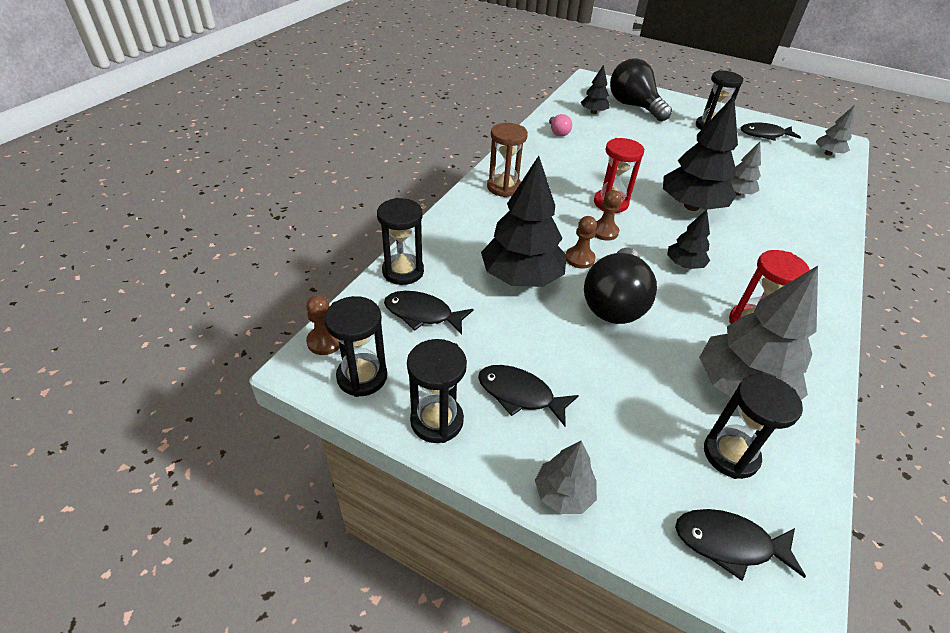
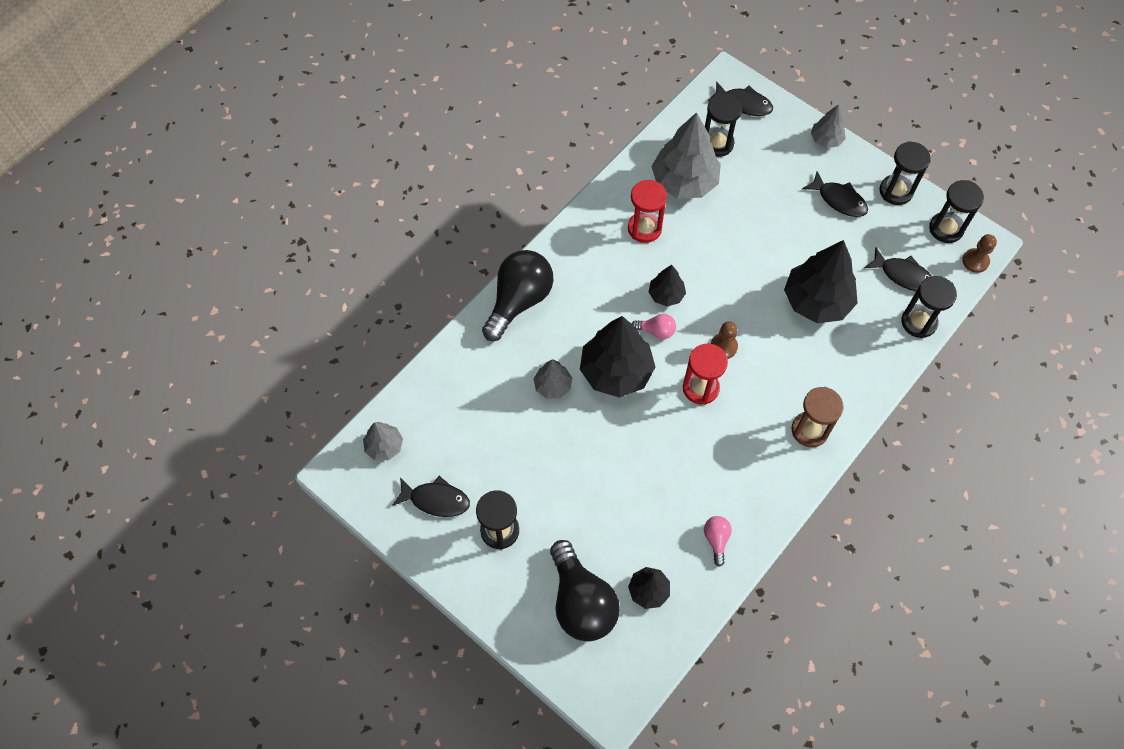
camera: 165 degrees left, 20 degrees up
(579, 258) = (759, 315): brown pawn -> none
(614, 303) = (746, 263): black light bulb -> black light bulb (519, 301)
(675, 236) = (656, 331): none -> pink light bulb

